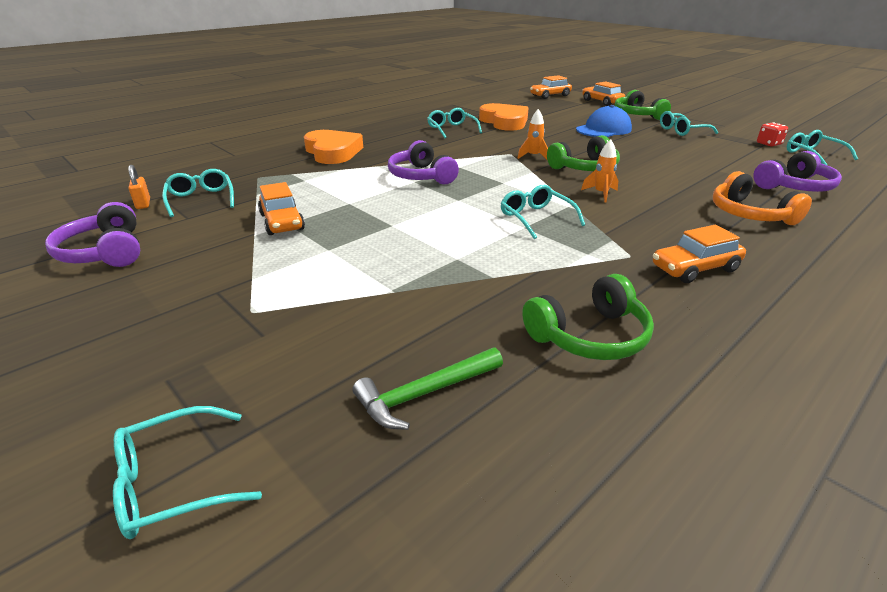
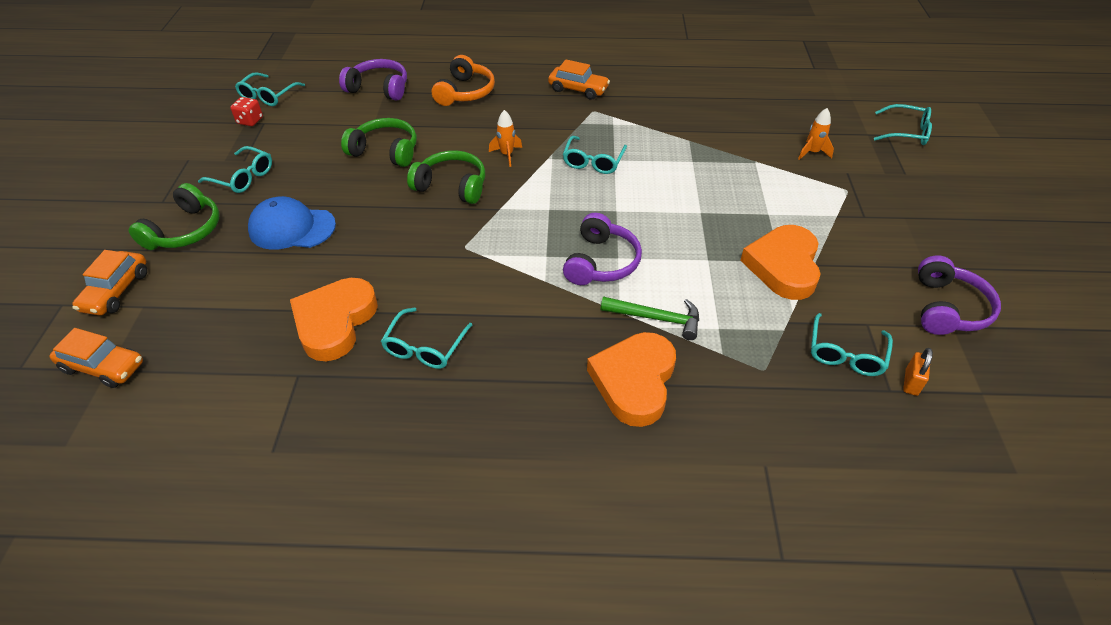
camera: 135 degrees left, 15 degrees up
(282, 222) = (783, 266): orange car -> orange heart
(424, 394) = (789, 112): green hammer -> green hammer (656, 318)
(533, 156) = (456, 228): orange rocket -> orange rocket (812, 153)
(589, 335) = (689, 95): green headphones -> green headphones (385, 151)

